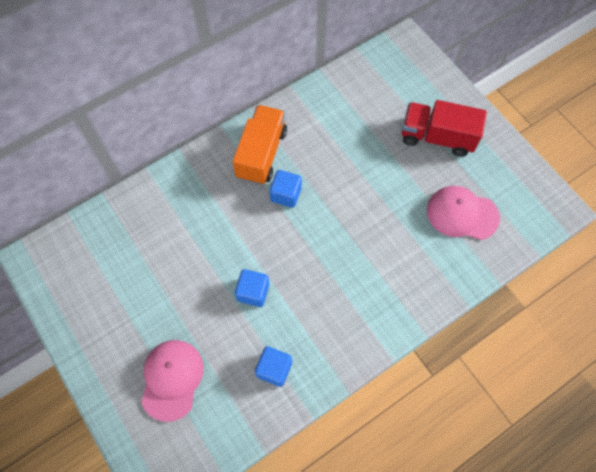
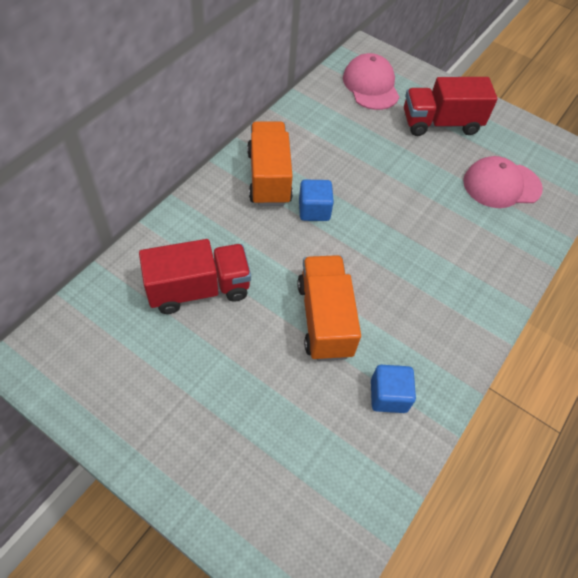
camera: 25 degrees left, 10 degrees down
(168, 238) = (199, 289): none -> red truck
(172, 379) = (271, 448): pink cap -> pink cap (371, 85)
(253, 292) = (324, 319): blue cube -> orange truck

